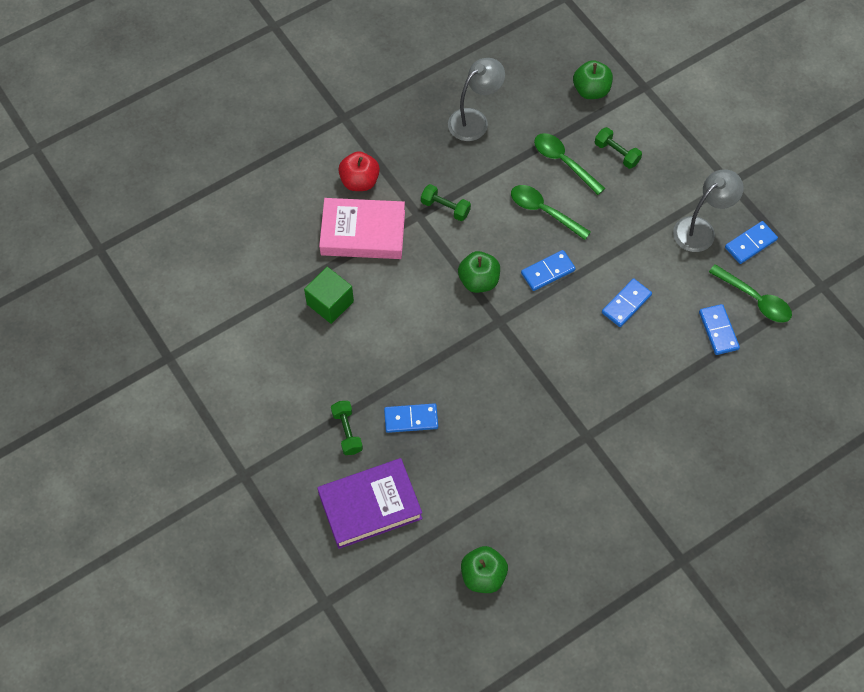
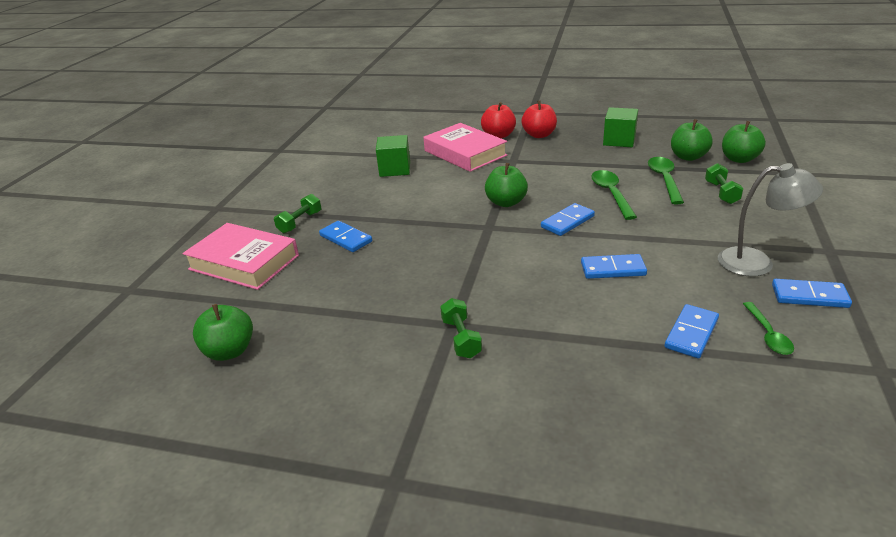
camera: 50 degrees right, 30 degrees down
(370, 506) = (244, 262): purple book -> pink book
(396, 155) = (539, 135): none -> red apple
(445, 208) = (537, 164): green dumbbell -> green dumbbell (461, 338)
(474, 120) = (619, 140): grey lamp -> green cube
(548, 272) = (567, 222): blue domino -> blue domino turned 60 degrees counterclockwise
(551, 112) = (688, 157): none -> green apple
(754, 299) = (768, 334): green spoon -> green spoon, size x0.66

